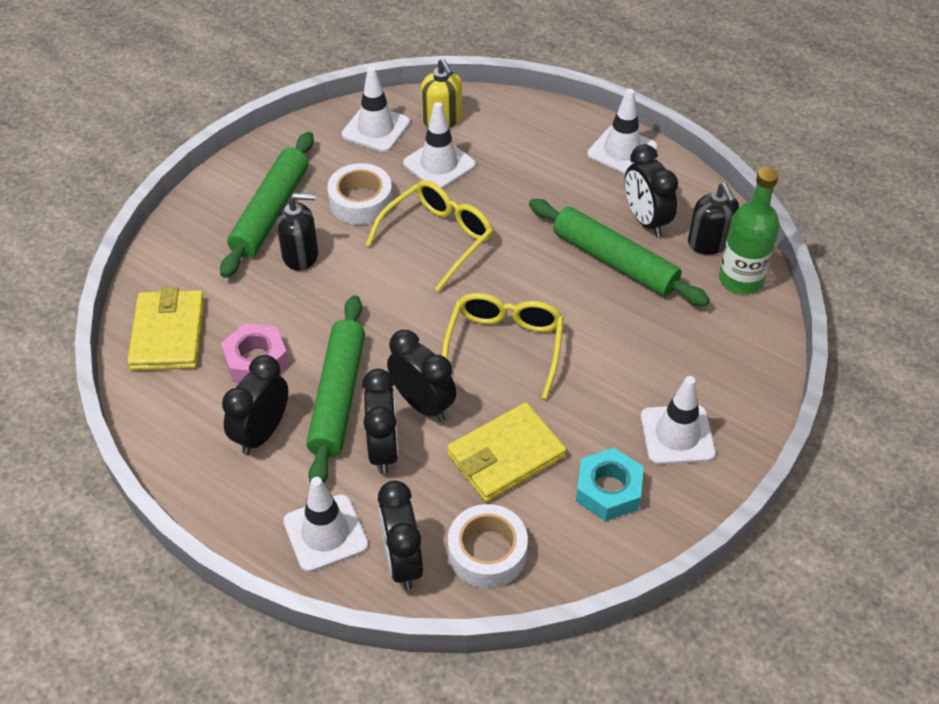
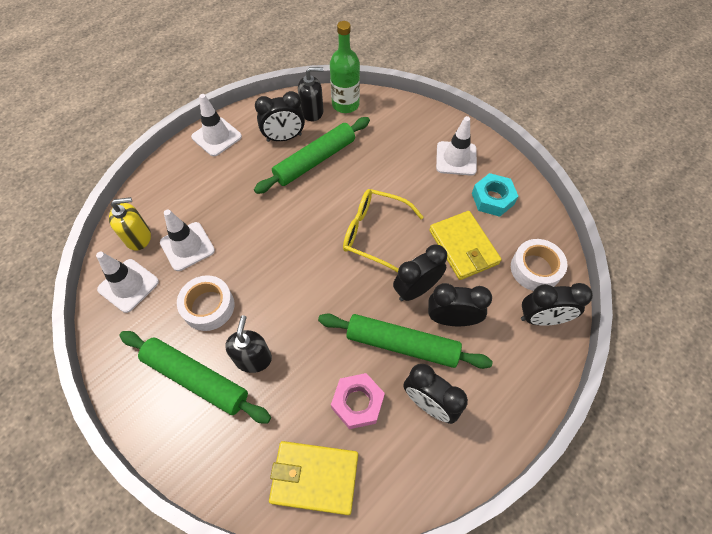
camera: 80 degrees left, 10 degrees up
(325, 533) = (519, 365): white traffic cone -> none
(437, 238) = (264, 258): yellow glasses -> none

